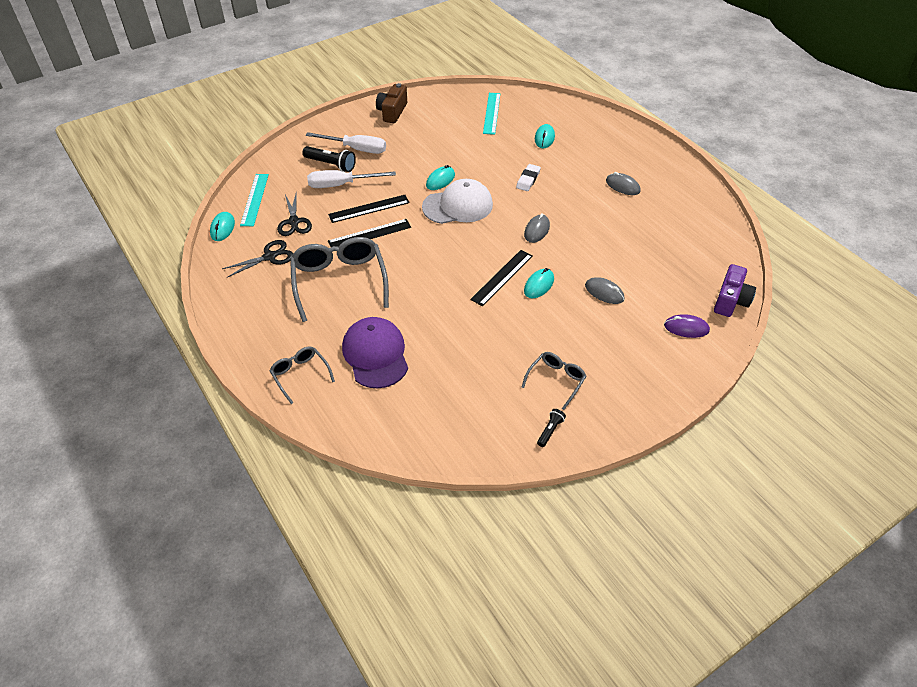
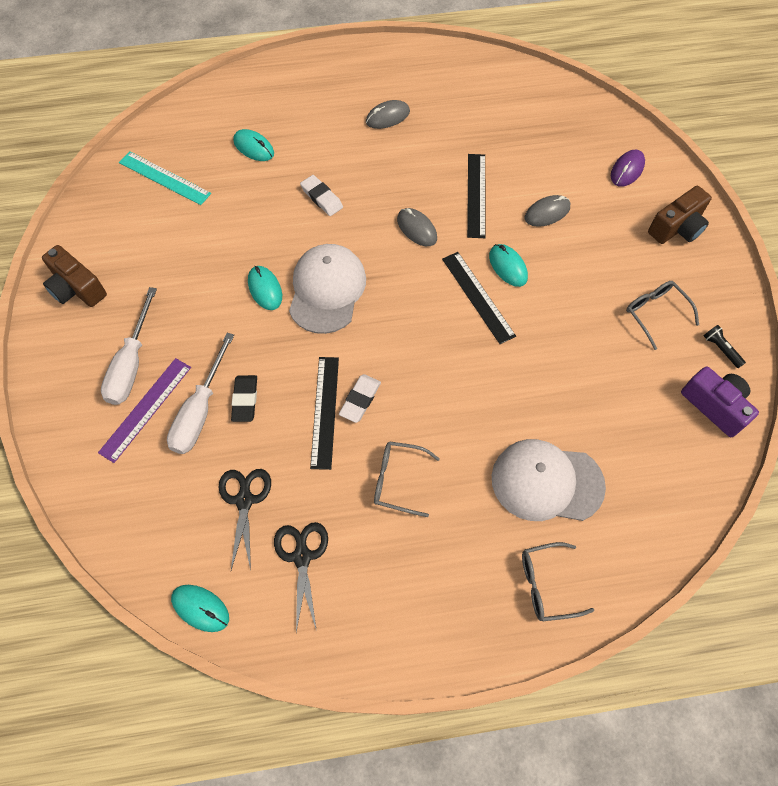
camera: 65 degrees left, 15 degrees up
(254, 199) = (160, 541): turquoise ruler -> none
(294, 222) = (244, 500): black scissors -> black scissors turned 105 degrees counterclockwise
(331, 165) = (146, 409): black flashlight -> purple ruler
(339, 281) = (398, 480): grey glasses -> grey glasses, size x0.52
(356, 149) = (131, 364): white screwdriver -> white screwdriver turned 150 degrees clockwise
(358, 199) = (245, 400): none -> black eraser
(369, 208) = (272, 394): black ruler -> black ruler (476, 195)
(375, 354) = (546, 482): purple cap -> white cap
(386, 246) = (360, 400): none -> white eraser
(652, 374) = (677, 228): none -> brown camera
(730, 300) = (605, 117): purple camera -> purple camera (714, 406)

